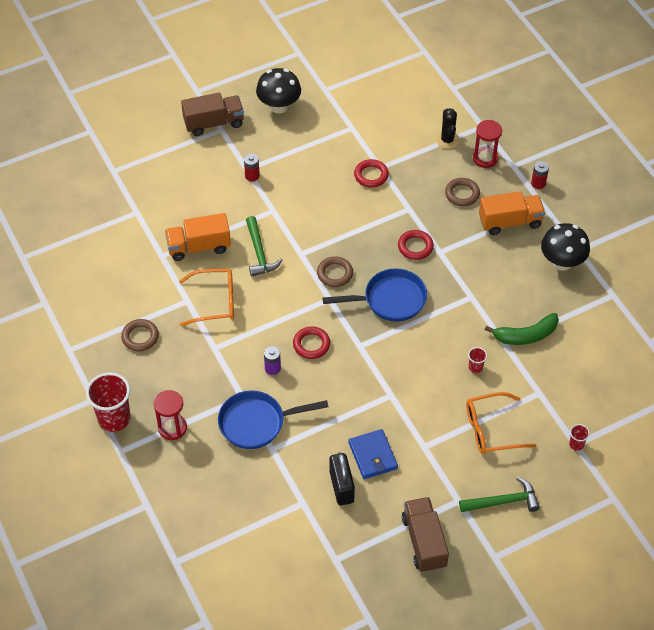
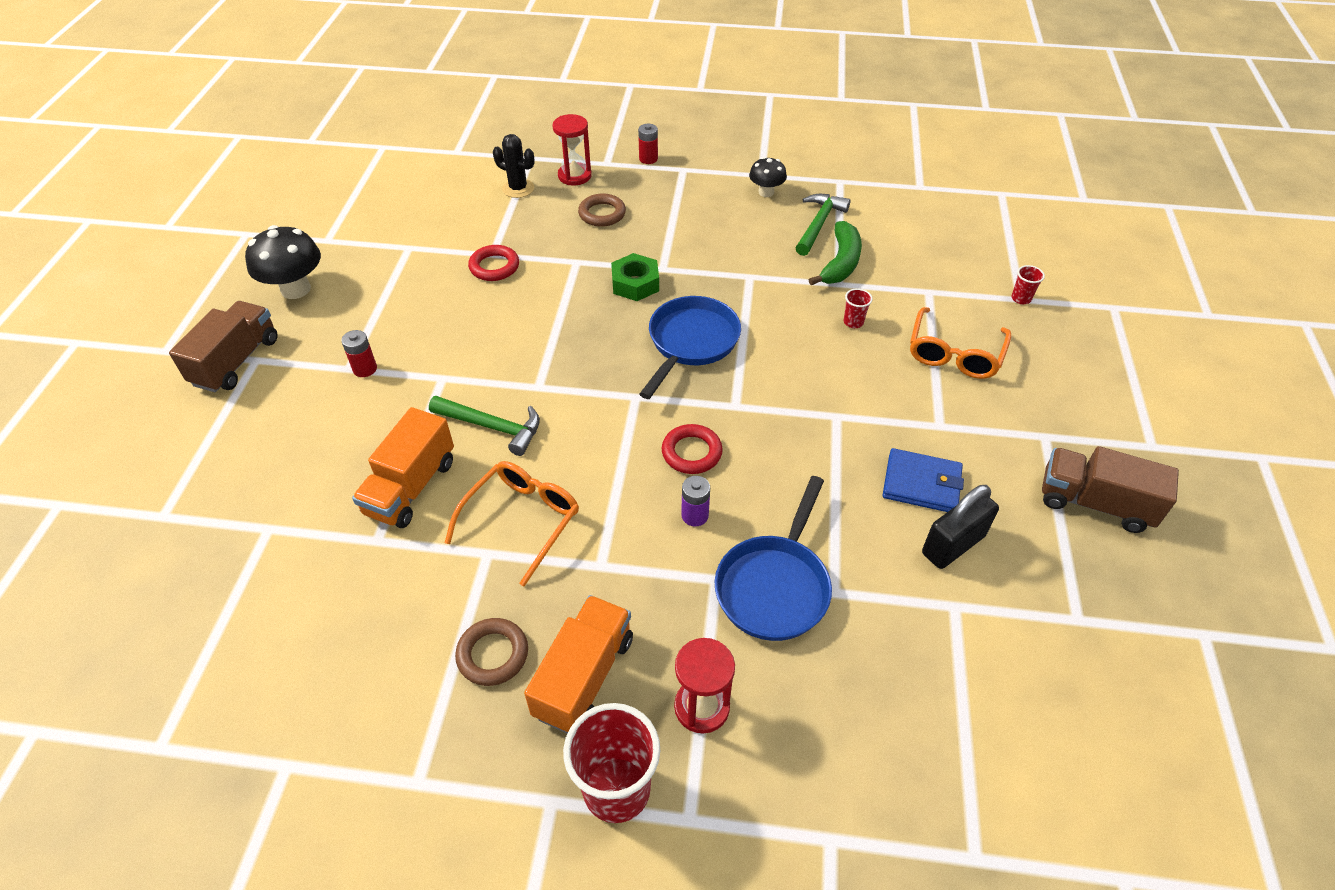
camera: 55 degrees left, 5 degrees down
(335, 274) = (602, 371): brown ring -> none
(341, 487) = (953, 545): black padlock -> black padlock turned 60 degrees counterclockwise
(415, 247) = (635, 283): red ring -> green nut
(503, 501) = (1069, 397): green hammer -> green hammer (818, 224)
(510, 222) = (677, 200): orange truck -> orange truck (584, 676)
(562, 262) = (766, 192): black mushroom -> black mushroom, size x0.60

